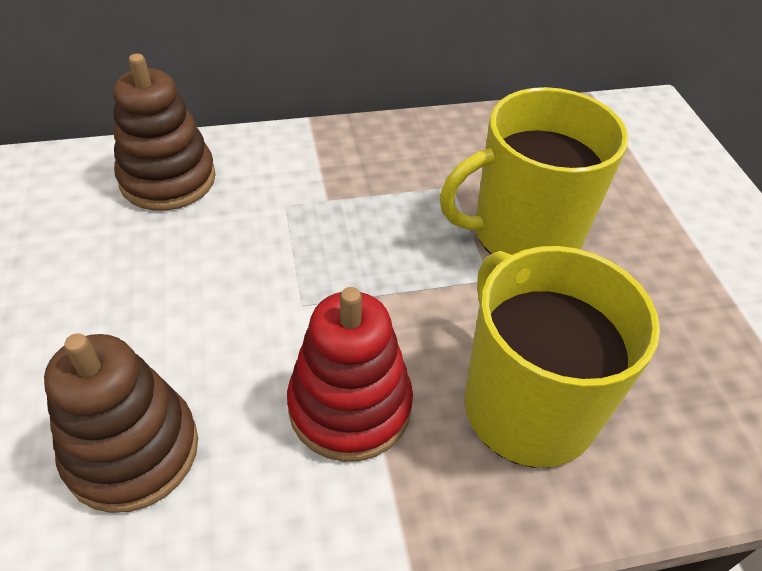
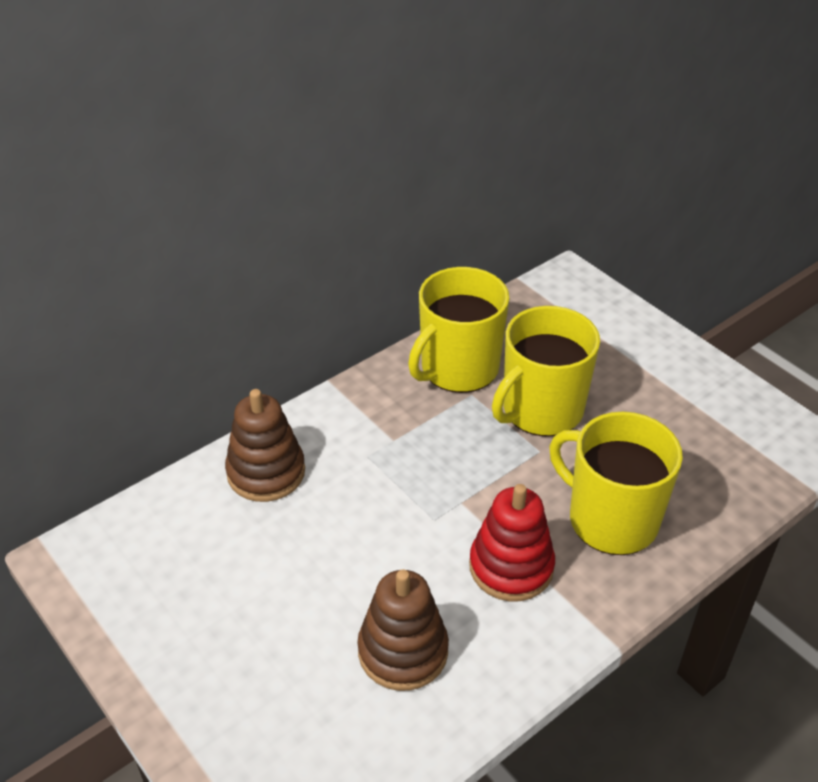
camera: 25 degrees left, 5 degrees down
(456, 155) = (458, 368): none -> yellow mug

